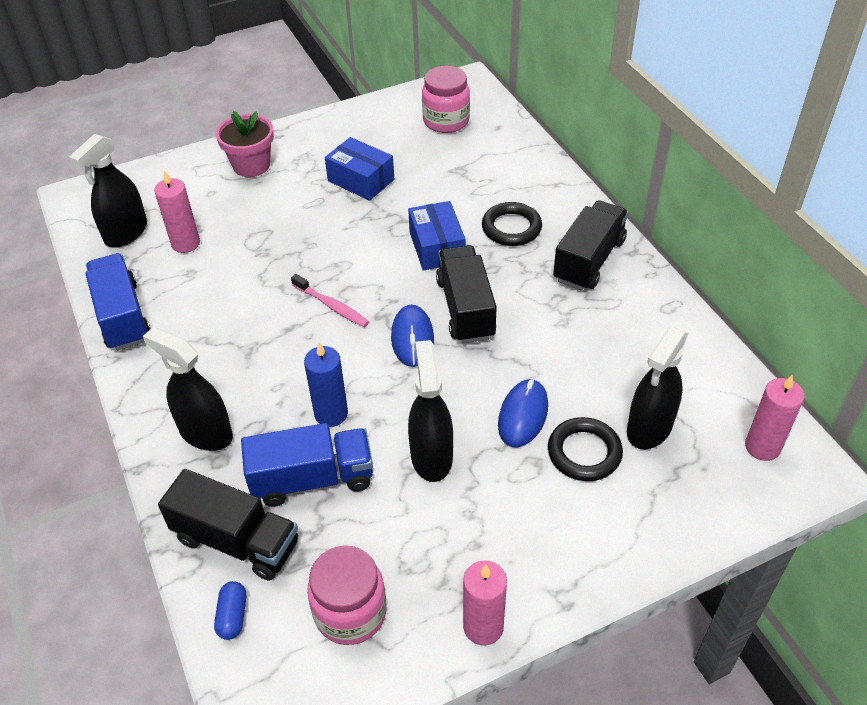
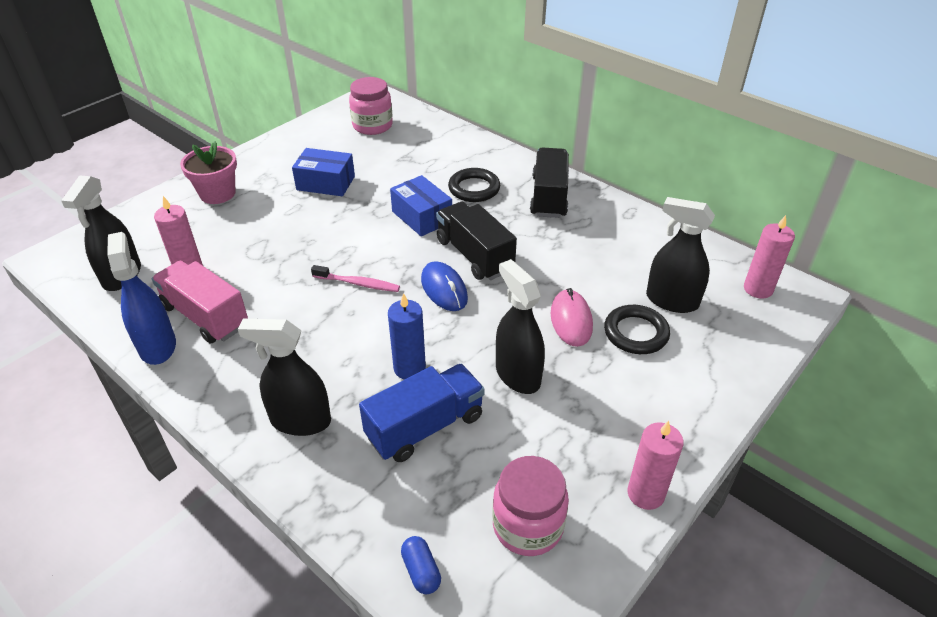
camera: 25 degrees left, 5 degrees down
(122, 316) = (157, 346): blue truck -> blue spray bottle
(176, 298) = (205, 316): none -> pink truck
(237, 541) = (386, 503): black truck -> none
(523, 415) = (571, 320): blue mouse -> pink mouse
(649, 428) = (671, 301): black spray bottle -> black spray bottle turned 105 degrees clockwise

